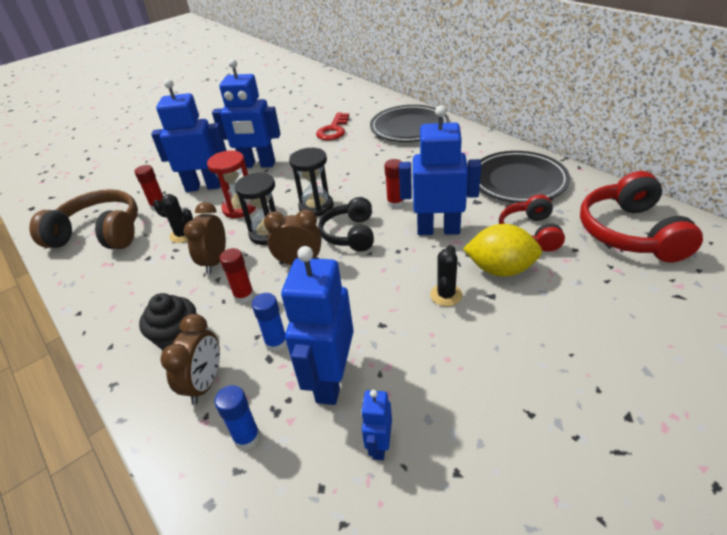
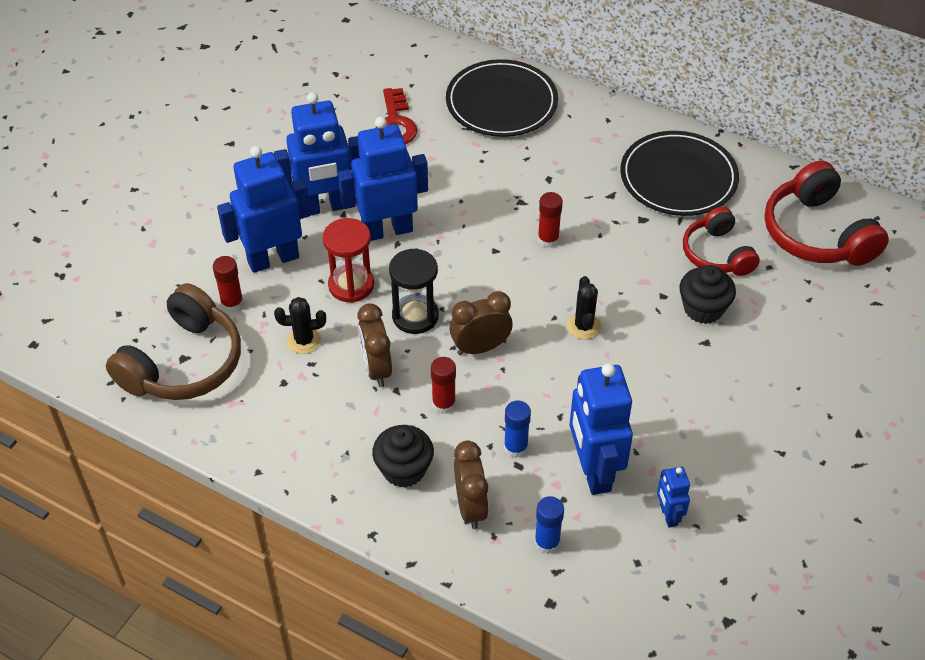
camera: 25 degrees left, 10 degrees up
(99, 234) = (184, 363): brown headphones -> brown headphones turned 135 degrees clockwise
(316, 206) = (451, 263): black hourglass -> none
(350, 234) = (517, 296): black headphones -> none
(438, 230) = (616, 269): blue robot -> blue robot (387, 230)
(446, 295) = (661, 352): black cactus -> black cactus (583, 326)
(500, 269) = (703, 308): yellow lemon -> black cupcake

